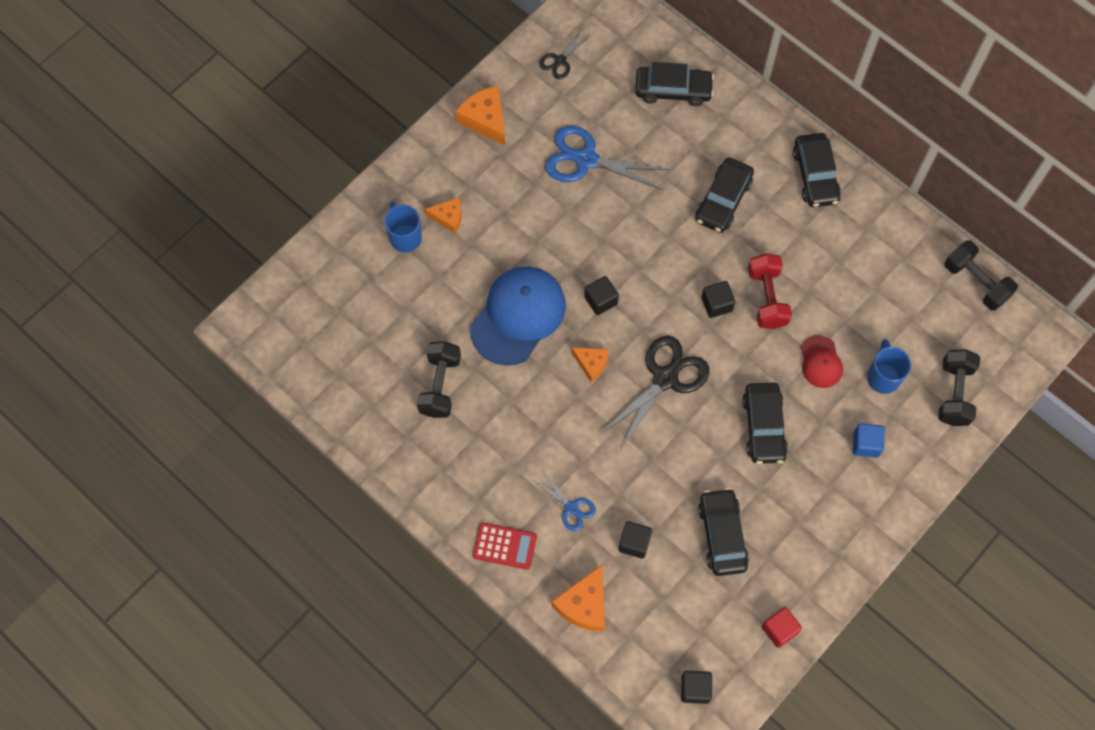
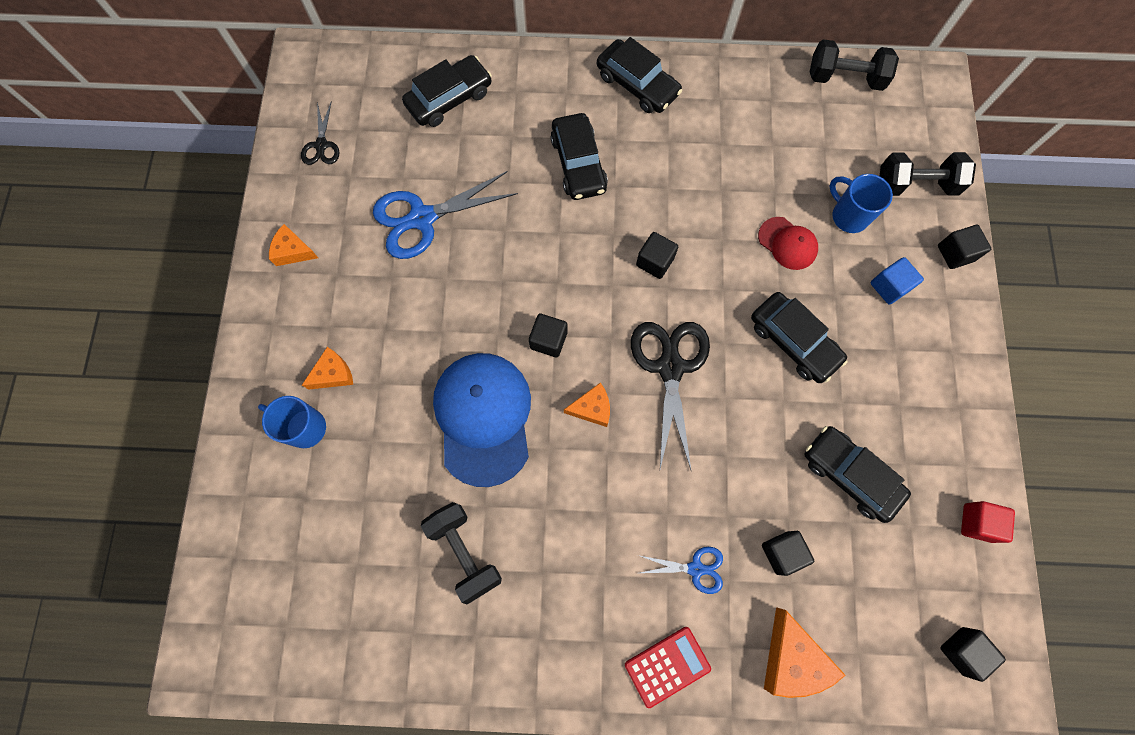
camera: 40 degrees left, 5 degrees up
(485, 119) = (293, 251): orange cheese -> orange cheese, size x0.63
(767, 298) = (692, 222): red dumbbell -> none
(936, 460) = (955, 253): none -> black cube
(954, 393) = (915, 185): black dumbbell -> black dumbbell turned 60 degrees counterclockwise

